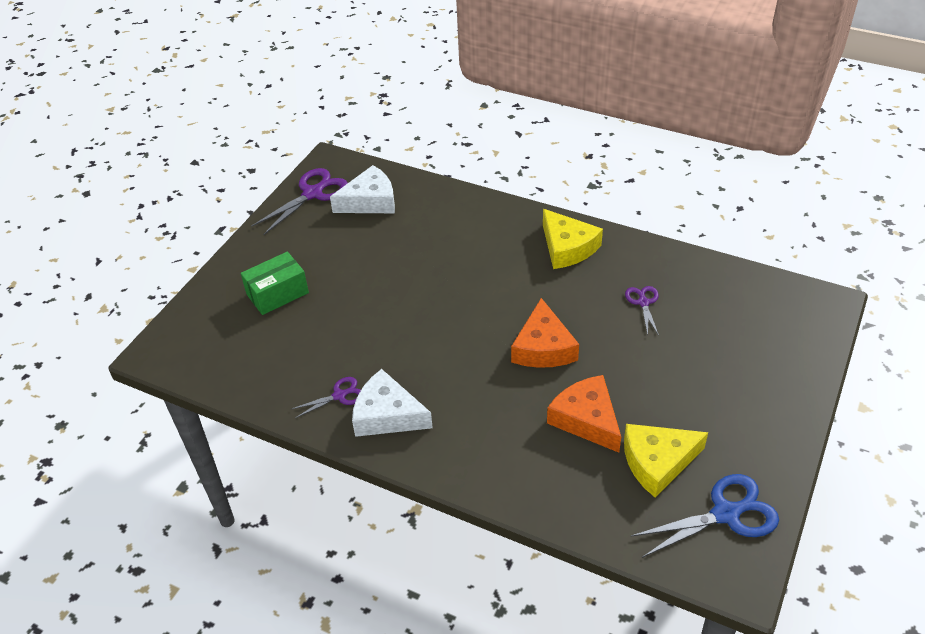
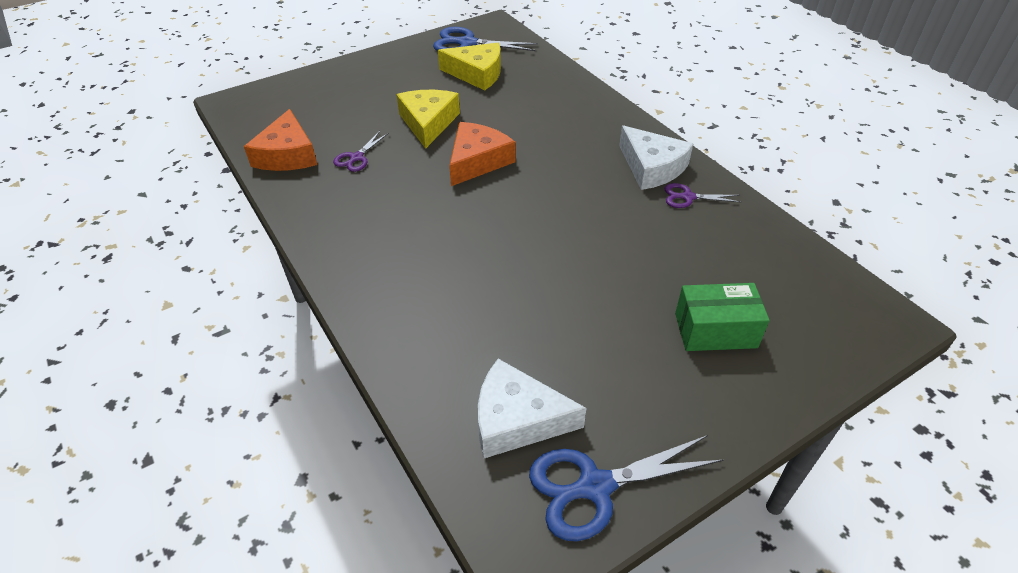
camera: 150 degrees left, 0 degrees up
(313, 193) = (594, 487): purple scissors -> blue scissors
(567, 247) = (354, 233): yellow cheese -> yellow cheese (428, 123)
(586, 419) = (497, 108): orange cheese -> orange cheese (287, 154)

